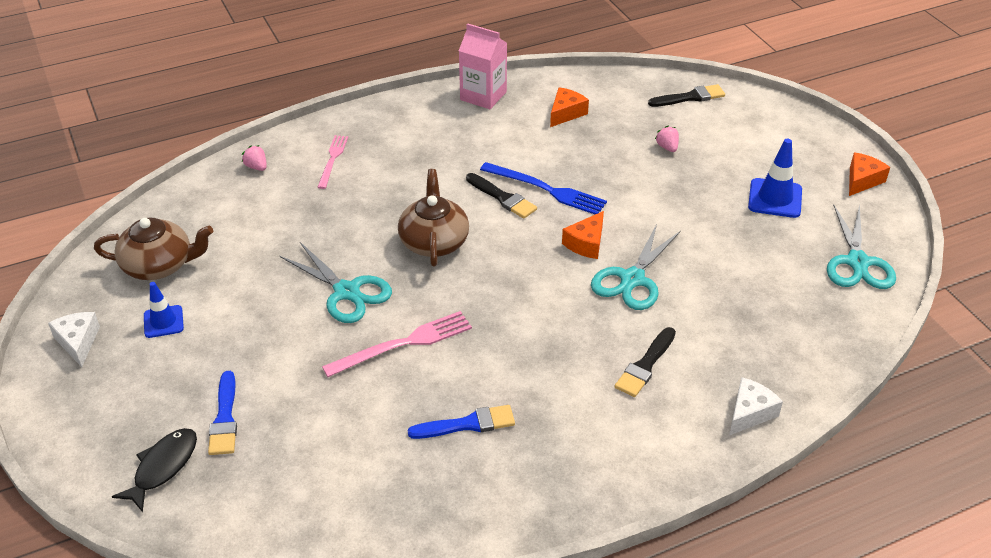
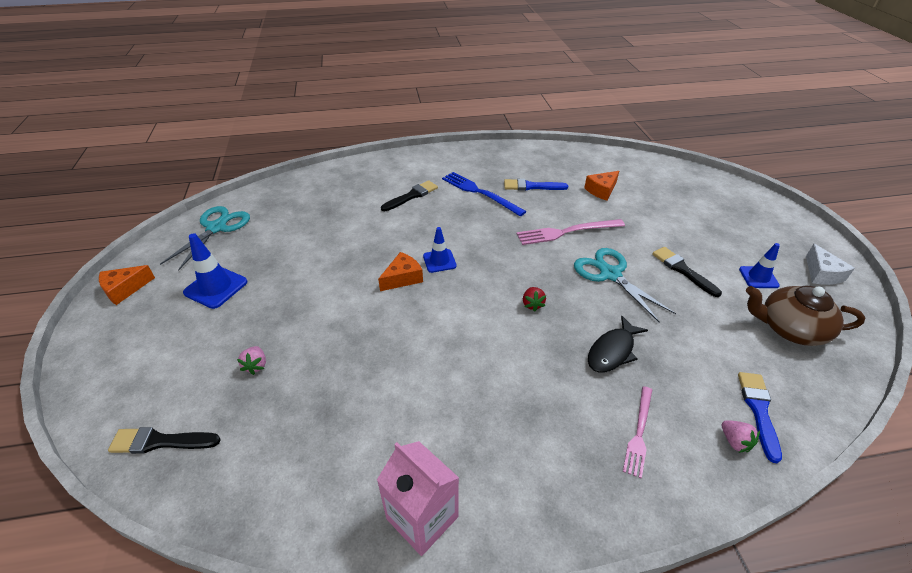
camera: 165 degrees left, 0 degrees up
(163, 467) = (714, 195): black fish -> black fish (612, 351)
(224, 418) = (684, 211): blue brush -> blue brush (758, 410)
(434, 241) = (532, 304): brown teapot -> red strawberry
(502, 198) = (456, 337): black brush -> black brush (682, 270)
(546, 189) = (409, 338): blue fork -> blue fork (480, 193)
(555, 271) = (439, 261): none -> blue traffic cone
(566, 113) = (329, 449): orange cheese -> orange cheese (601, 190)
(632, 279) = (385, 245): turquoise scissors -> none
(749, 413) = (370, 168): white cheese -> none

